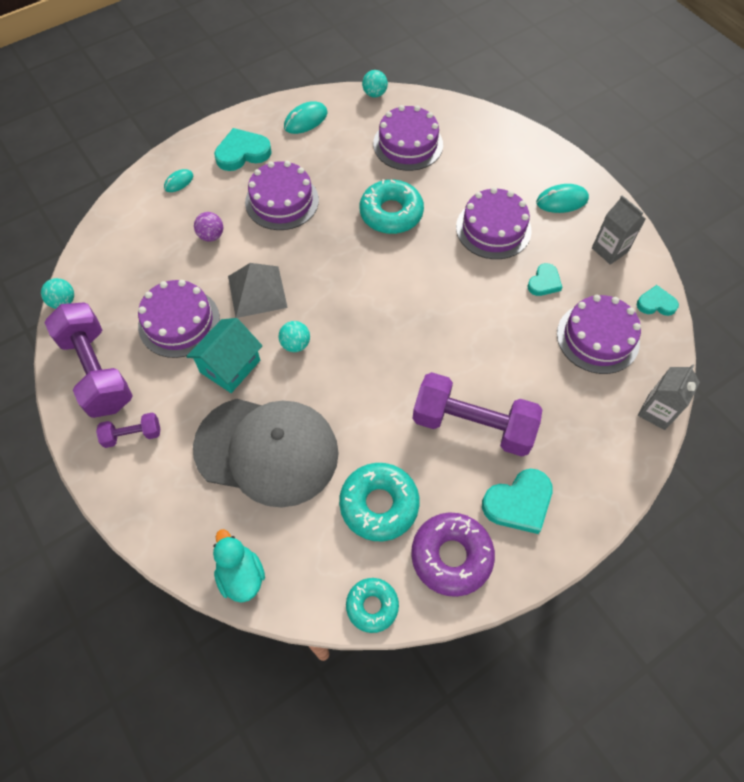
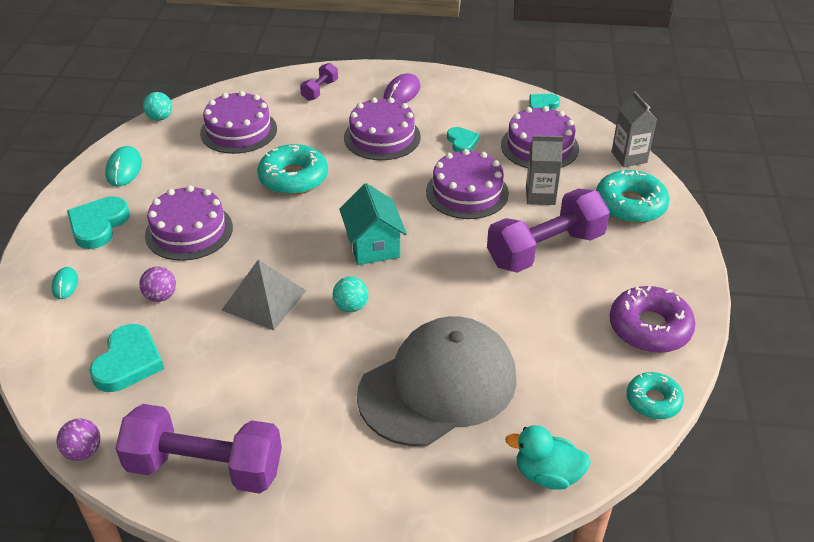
camera: 50 degrees left, 20 degrees down
(63, 302) = (83, 451): turquoise ball -> purple ball
(132, 435) = (313, 478): purple dumbbell -> purple dumbbell (320, 90)
(179, 322) = (228, 372): purple cake -> purple cake (467, 192)
(230, 366) = (321, 362): turquoise house -> turquoise house (373, 245)
(379, 504) = (564, 343): turquoise donut -> turquoise donut (630, 205)
(518, 503) = (637, 265): turquoise heart -> turquoise heart (128, 362)
(562, 201) = (402, 93): turquoise mouse -> purple mouse
(609, 250) = (473, 98): grey carton -> grey carton (540, 196)

